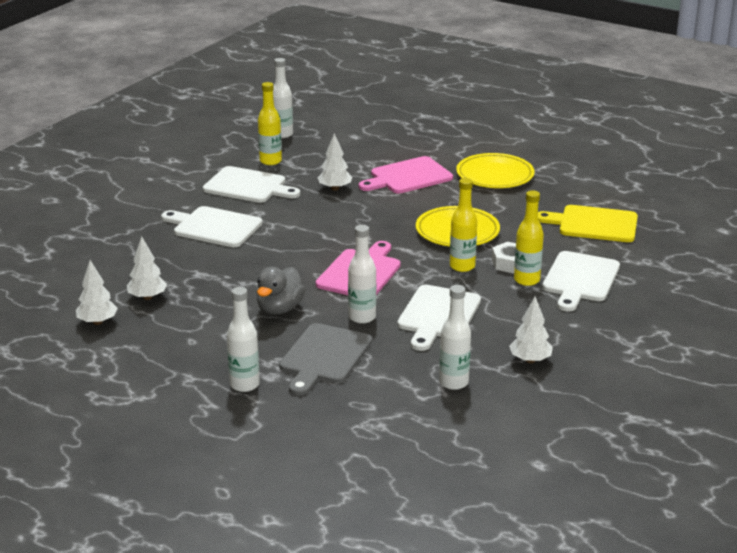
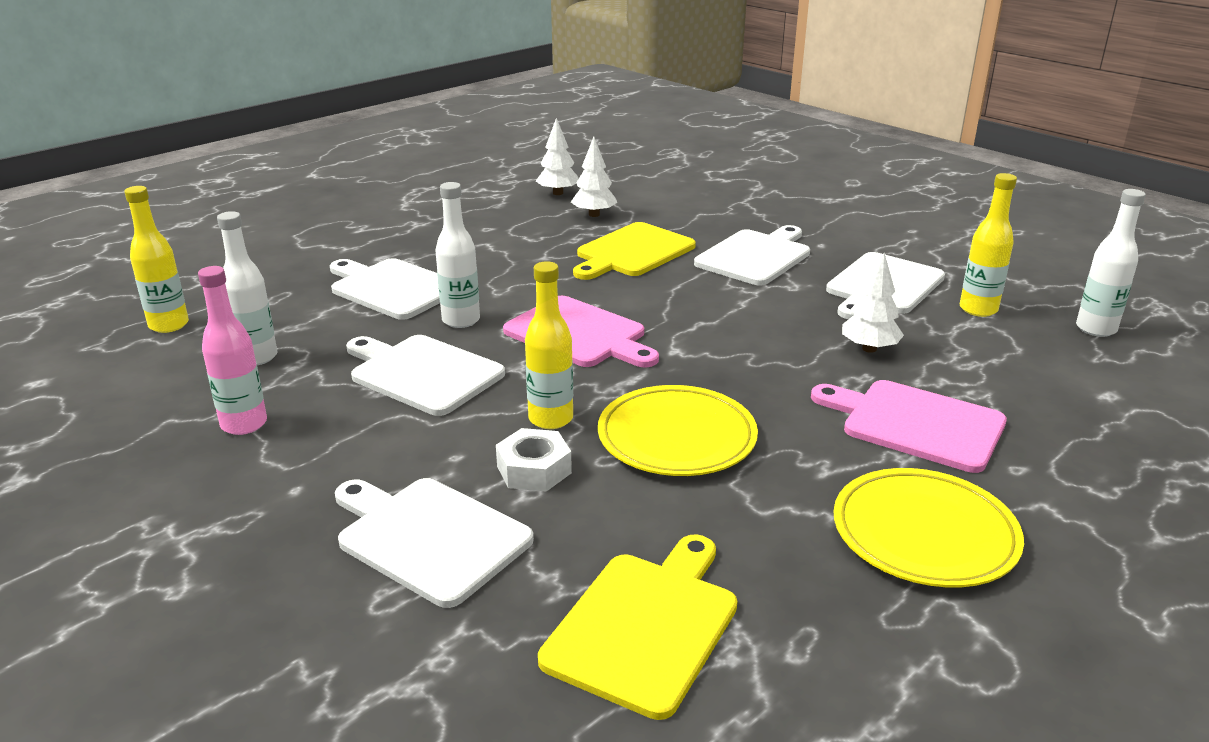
camera: 105 degrees right, 0 degrees up
(221, 271) = (632, 252): none -> yellow cutting board
(244, 385) = (379, 245): white bottle -> none
(279, 309) = (520, 275): grey duck -> none
(324, 357) = (392, 288): grey cutting board -> white cutting board
(408, 177) = (916, 424): pink cutting board -> pink cutting board turned 45 degrees counterclockwise
(526, 280) = (466, 474): yellow bottle -> yellow bottle (169, 325)
(530, 360) = (244, 424): white tree -> pink bottle

